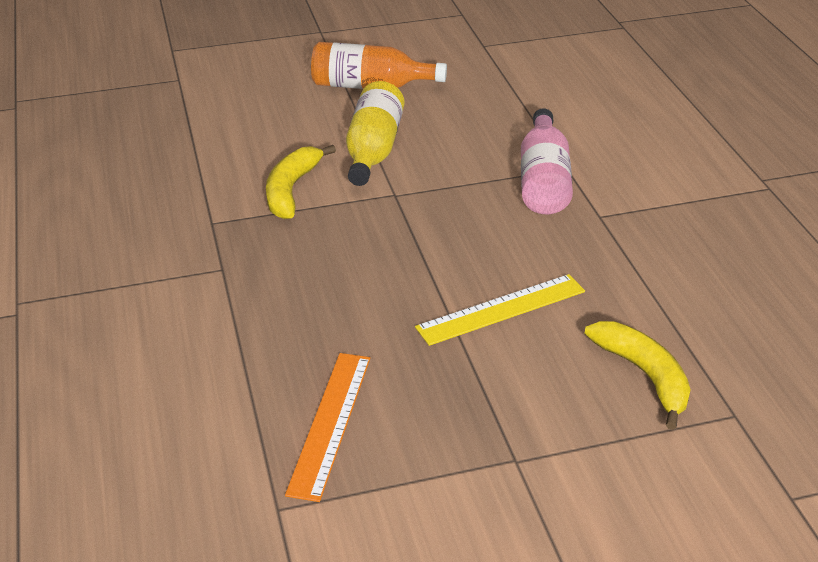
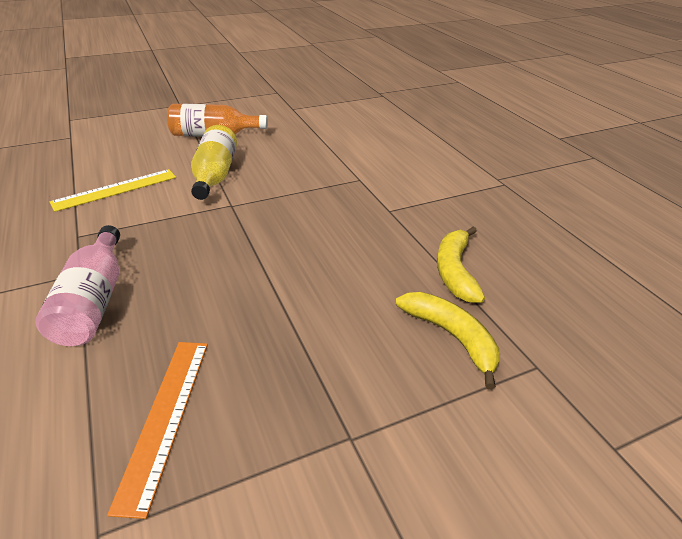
camera: 10 degrees left, 0 degrees up
(291, 190) = (148, 207): yellow banana -> yellow banana (455, 271)
(501, 309) = (322, 289): yellow ruler -> yellow ruler (115, 189)
(543, 180) = (344, 189): pink bottle -> pink bottle (93, 301)

